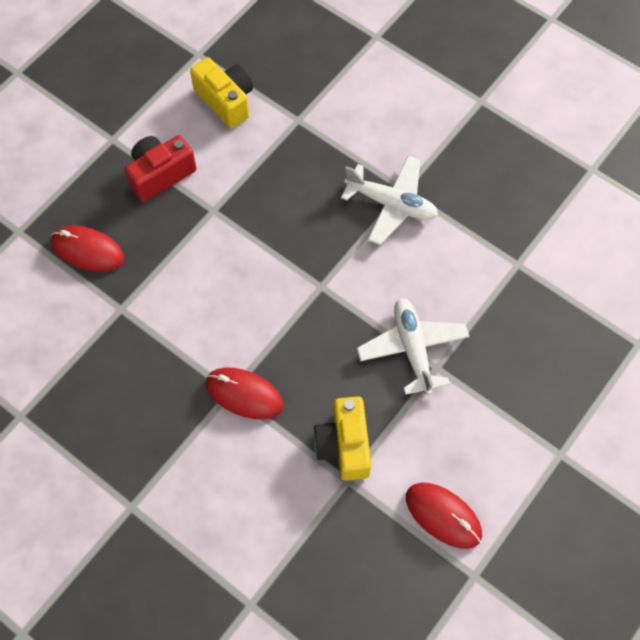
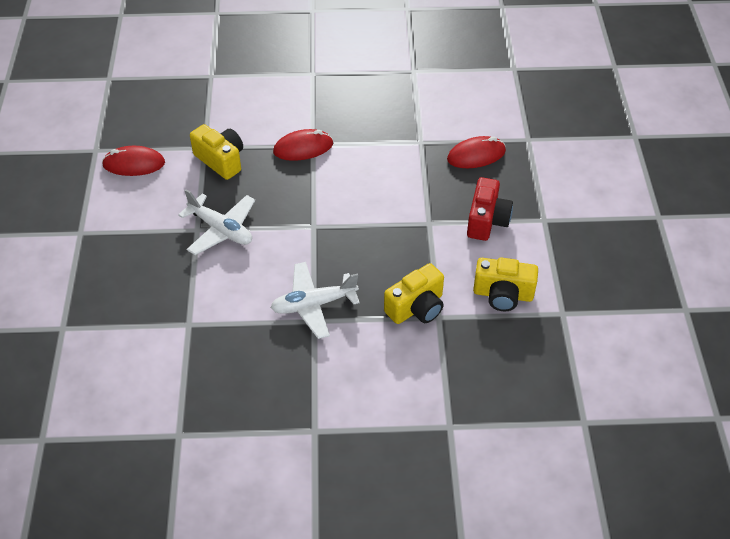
camera: 140 degrees right, 15 degrees down
(307, 140) = (416, 307): none -> yellow camera

